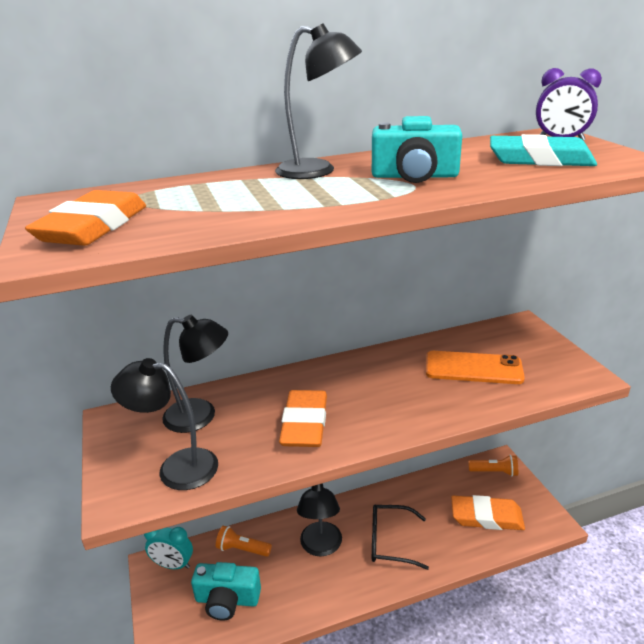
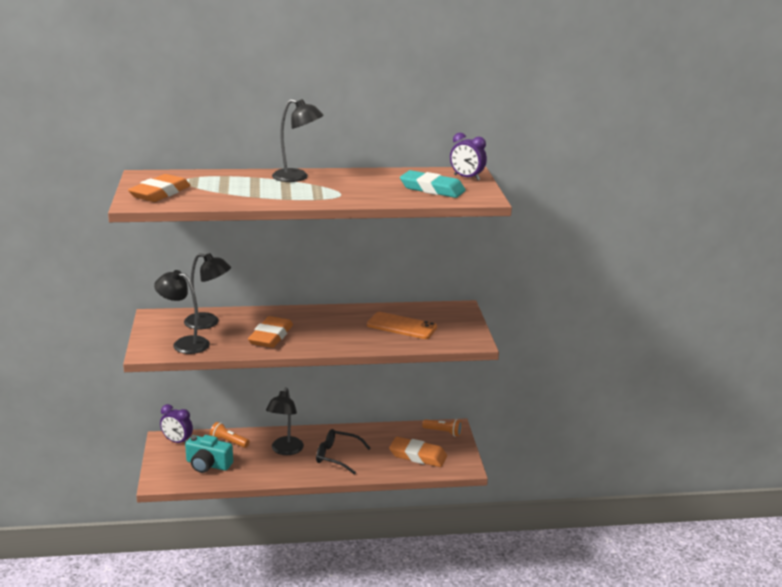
camera: 10 degrees right, 5 degrees down
(173, 565) = (177, 441): turquoise clock -> purple clock
(414, 176) = (347, 189): turquoise camera -> none

